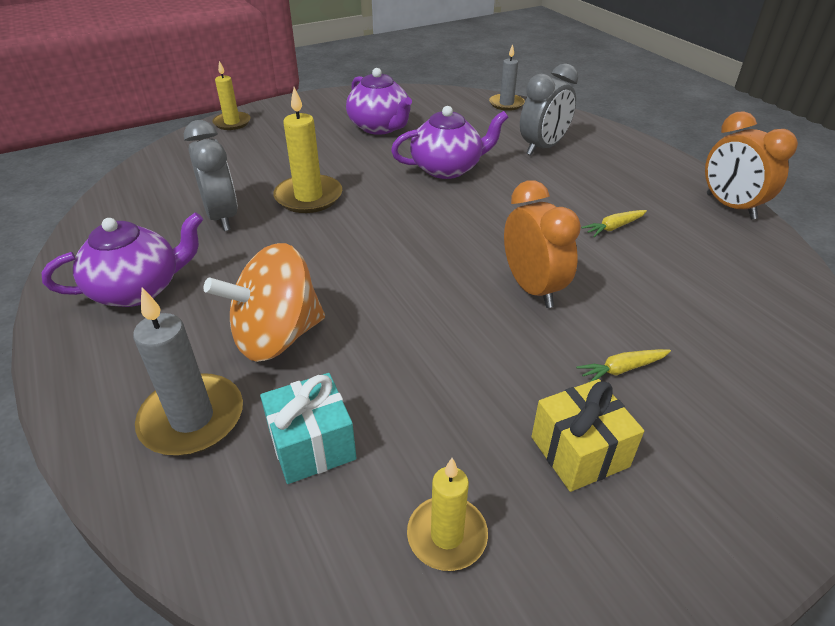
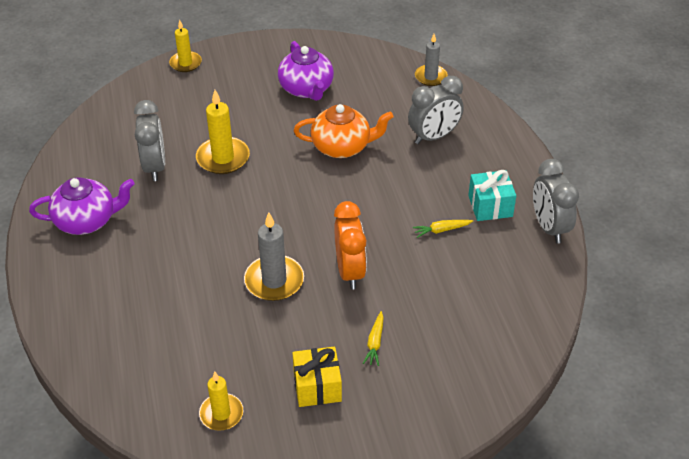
camera: 15 degrees right, 5 degrees up
(192, 418) = (104, 319): grey candle -> grey candle (274, 281)
(277, 336) = (166, 275): orange spinning top -> none
(312, 445) = (166, 350): turquoise gift -> turquoise gift (490, 206)
(447, 168) = (342, 147): purple teapot -> orange teapot
(622, 369) = (375, 342): yellow carrot -> yellow carrot turned 75 degrees counterclockwise
(730, 206) = (549, 227): orange clock -> grey clock

